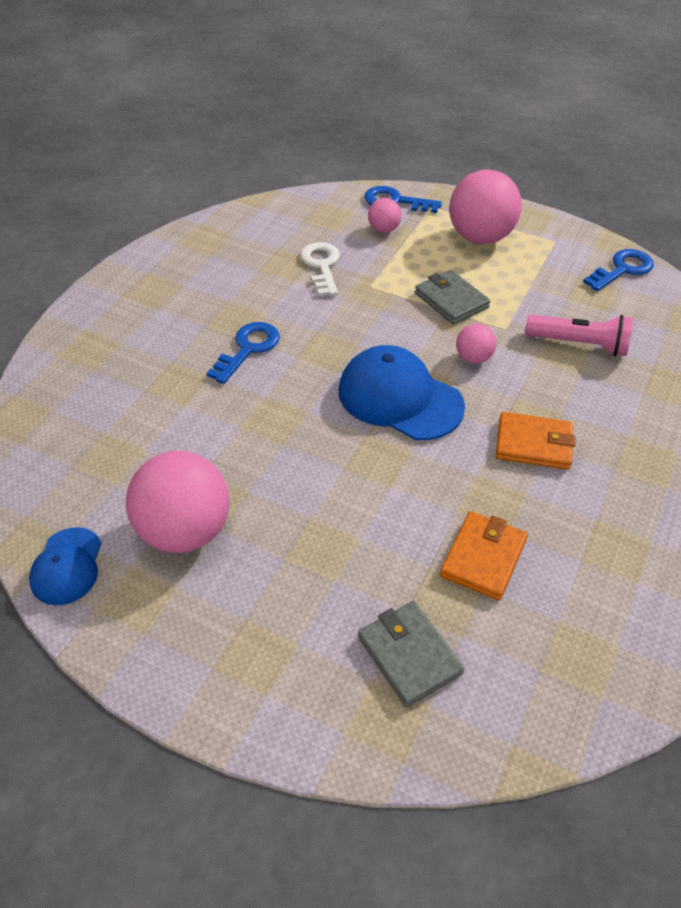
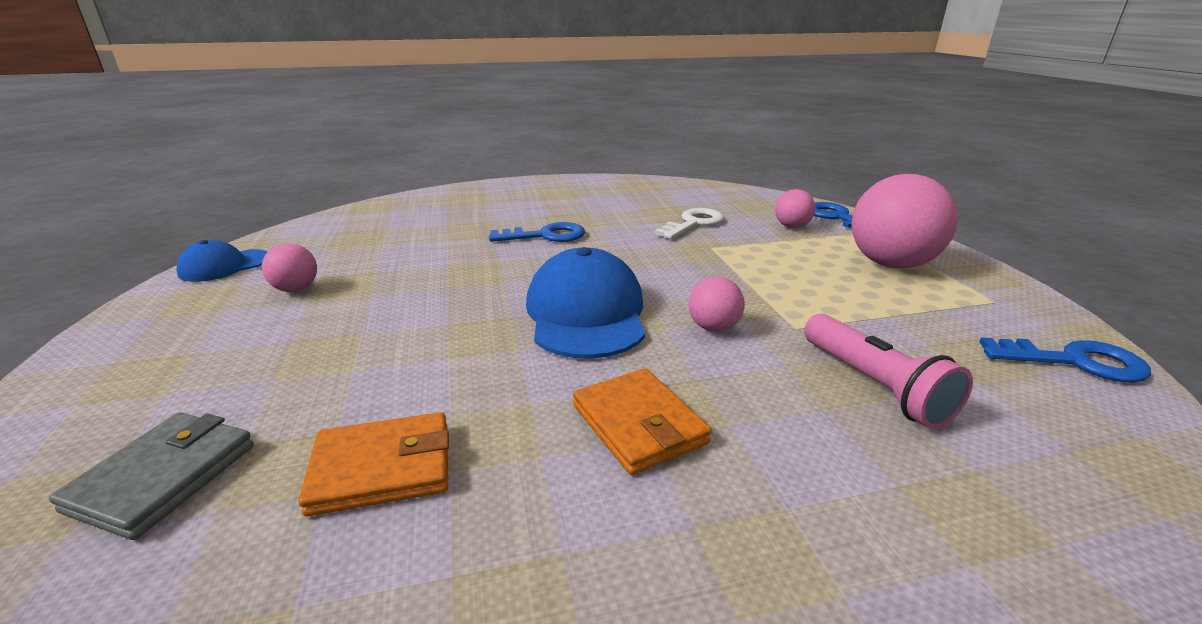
camera: 50 degrees right, 20 degrees down
(185, 531) = (296, 289): pink ball -> pink ball, size x0.49
(451, 300) = (772, 285): grey wallet -> none

